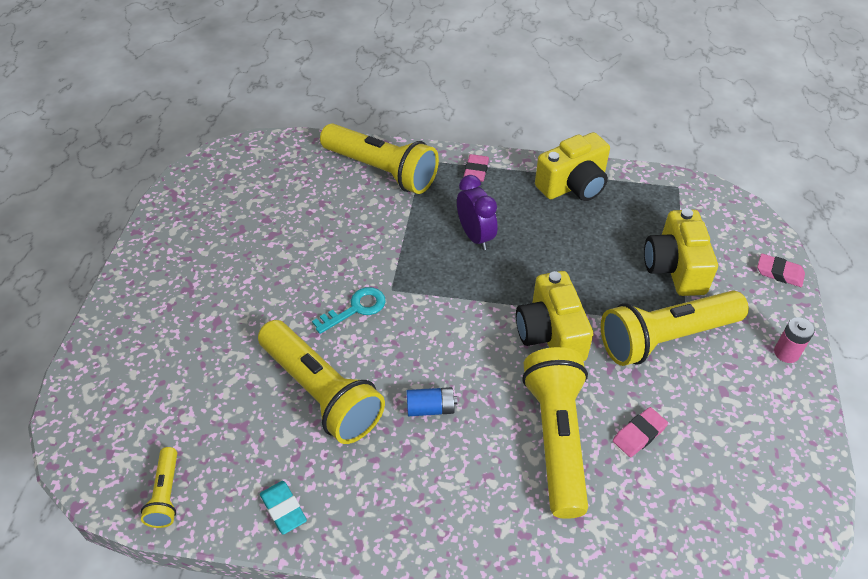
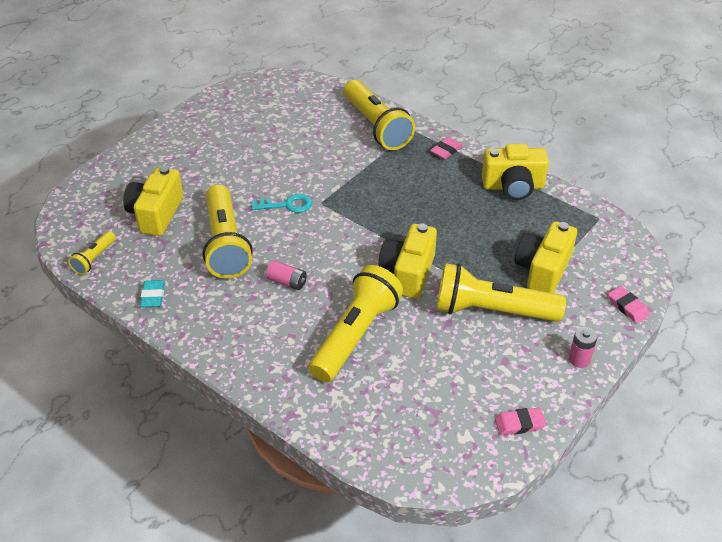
camera: 30 degrees right, 5 degrees down
(203, 392) = (156, 214): none -> yellow camera
(430, 408) = (287, 282): blue battery -> pink battery
(475, 236) = (408, 192): purple clock -> none
(639, 434) = (416, 358): pink eraser -> pink eraser (519, 424)

